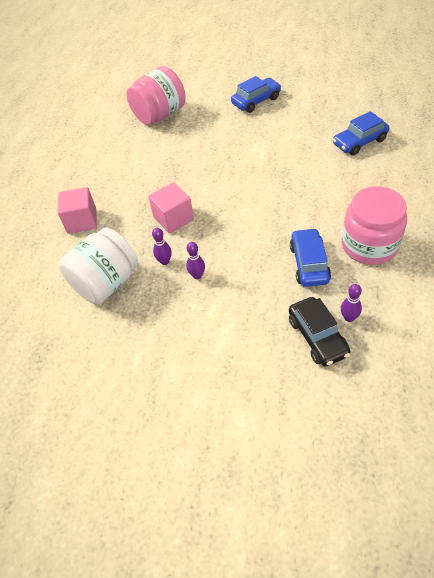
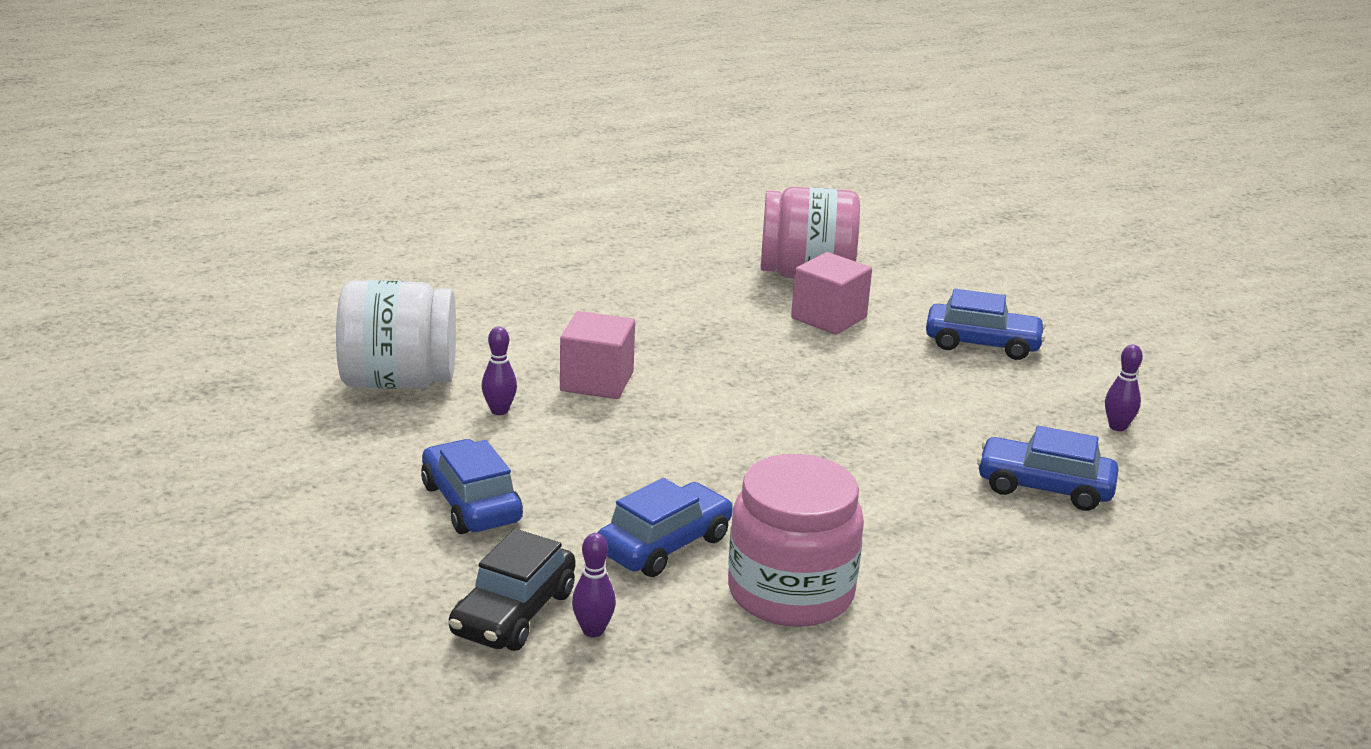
camera: 40 degrees right, 25 degrees down
(82, 221) = (491, 311): pink cube -> pink cube (828, 318)
(197, 275) = (506, 450): purple bowling pin -> purple bowling pin (1117, 427)
(226, 309) = (471, 503): none -> blue car

